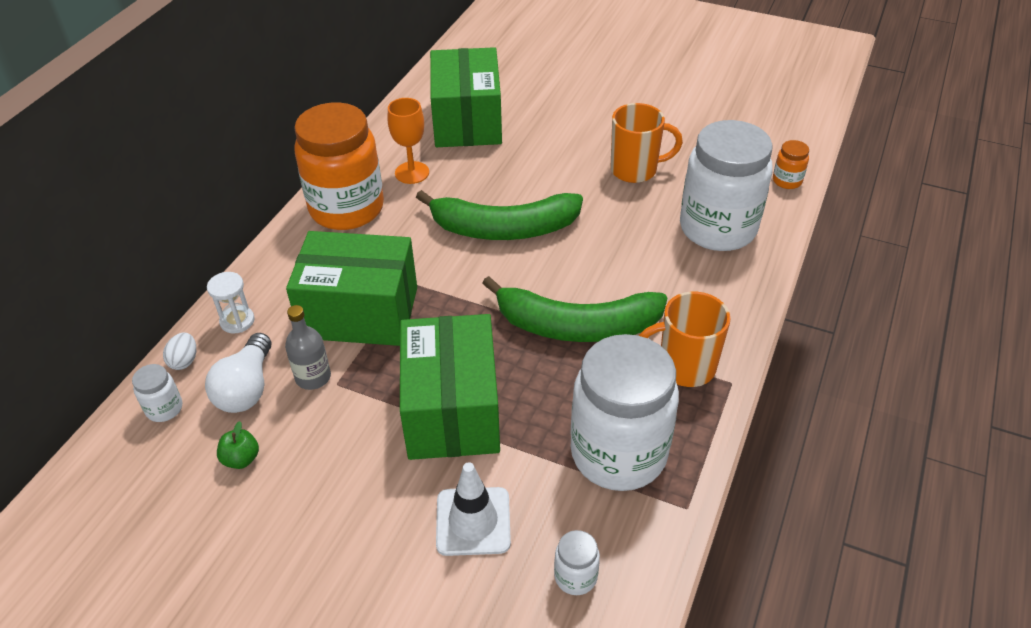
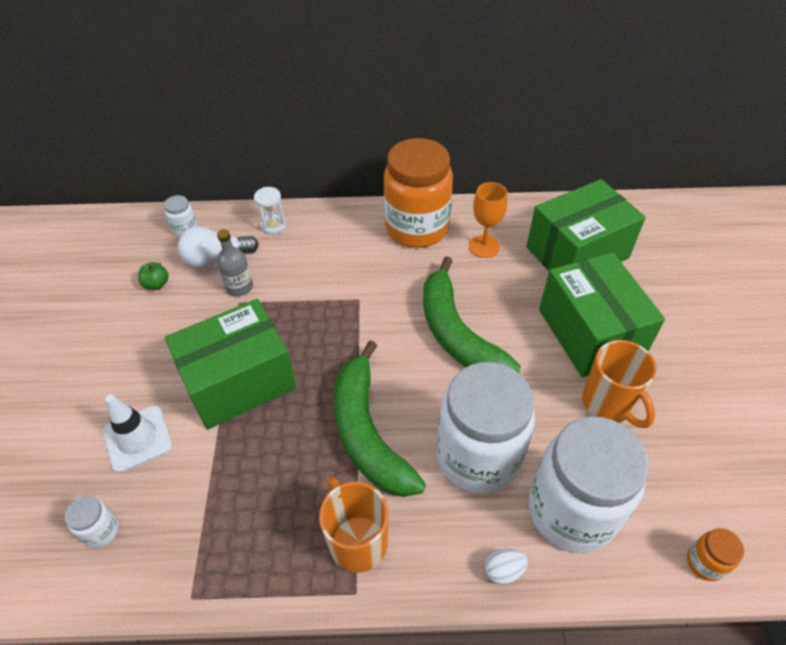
camera: 65 degrees right, 5 degrees up
(184, 361) = (228, 218): white egg -> white egg (503, 570)
(360, 313) = (312, 284): green box -> green box (590, 333)
(618, 453) = (234, 519): white jar -> white jar (478, 457)

